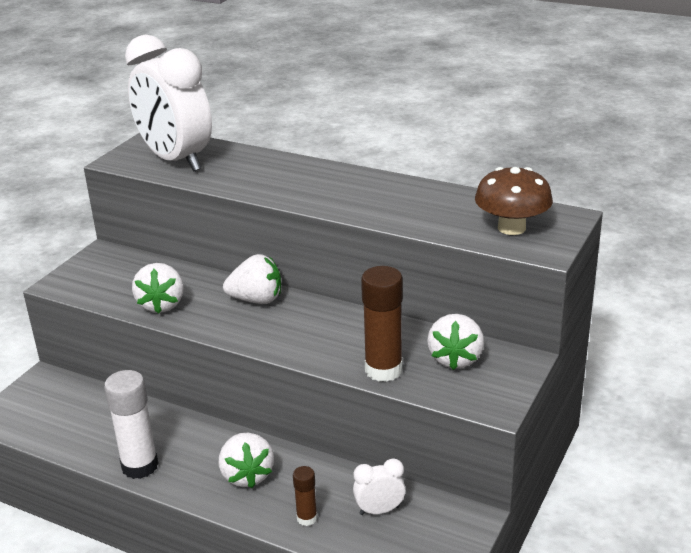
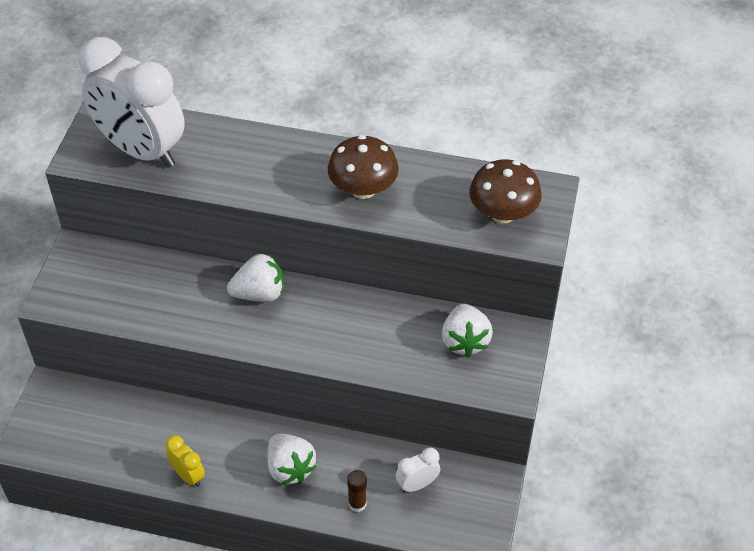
camera: 15 degrees left, 20 degrees up
(140, 466) = (188, 475): white glue stick -> yellow clock
(161, 305) = (168, 314): white strawberry -> none
(373, 200) = (363, 189): none -> brown mushroom
(383, 370) = (405, 365): brown glue stick -> none

